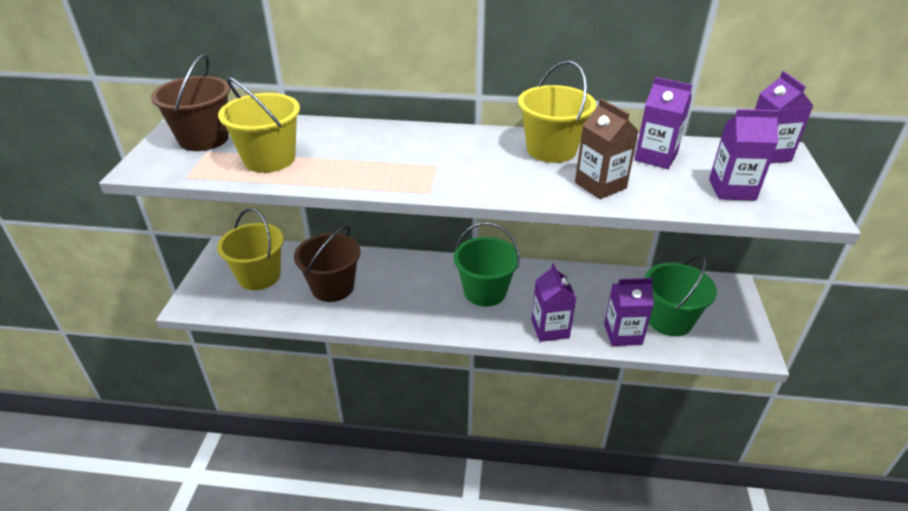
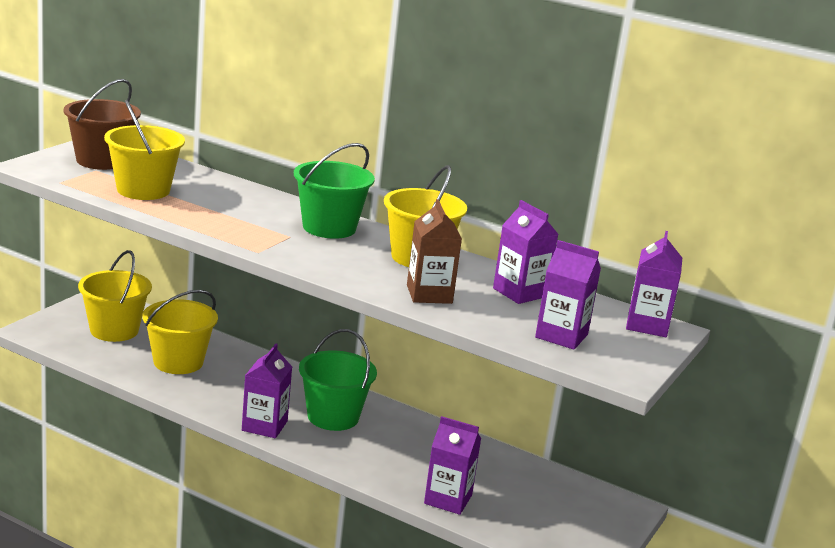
camera: 20 degrees right, 15 degrees down
(332, 287) = (178, 362): brown bucket -> yellow bucket
(550, 329) = (371, 468): purple carton -> purple carton (264, 426)
(669, 320) = (516, 507): green bucket -> green bucket (329, 228)

